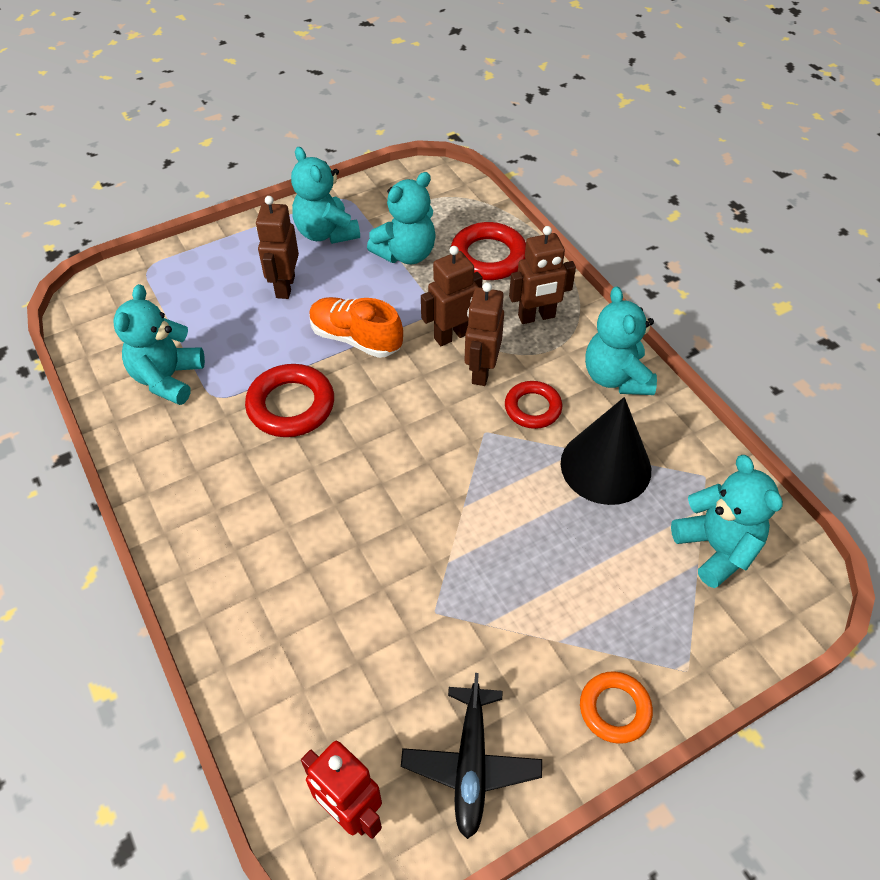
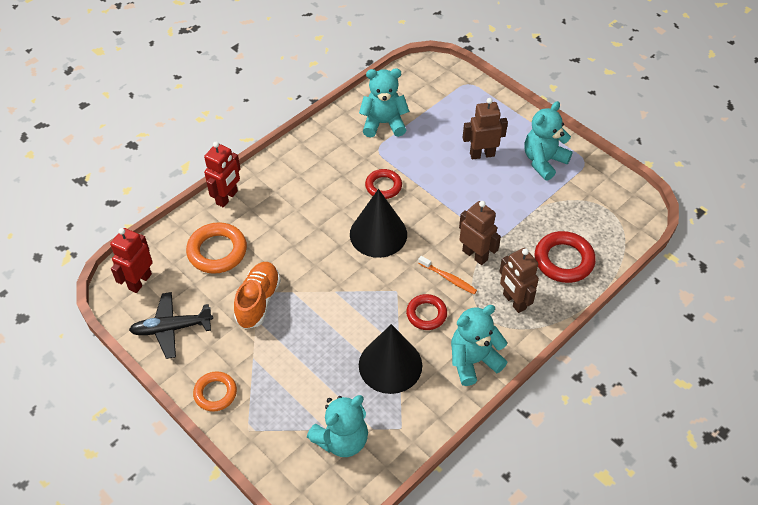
camera: 75 degrees right, 0 degrees up
(215, 627) = (227, 198): none -> red robot
(291, 405) = (383, 186): red ring -> red ring, size x0.65
(328, 662) = (217, 251): none -> orange ring
(356, 339) = (451, 203): orange shoe -> orange shoe (258, 301)
(377, 431) = (378, 234): none -> black cone
(406, 254) = (543, 211): turquoise teddy bear -> none
(481, 371) = (448, 278): brown robot -> orange toothbrush

